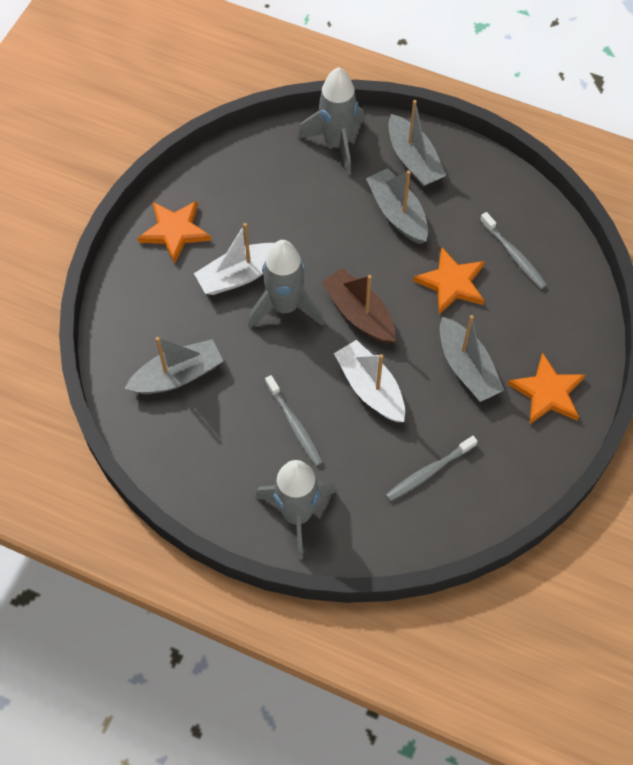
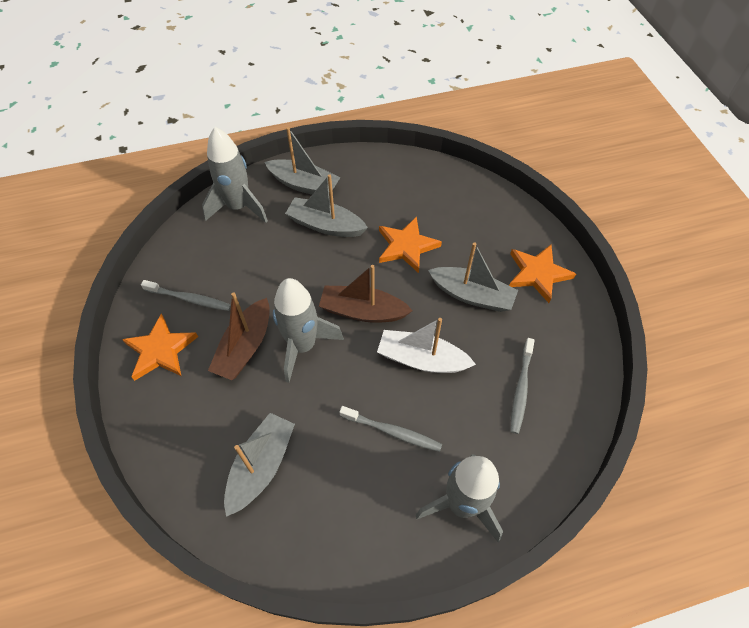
camera: 40 degrees left, 5 degrees down
(240, 275) = (245, 347): white boat -> brown boat
(513, 255) = (428, 202): grey toothbrush -> grey toothbrush (189, 299)

